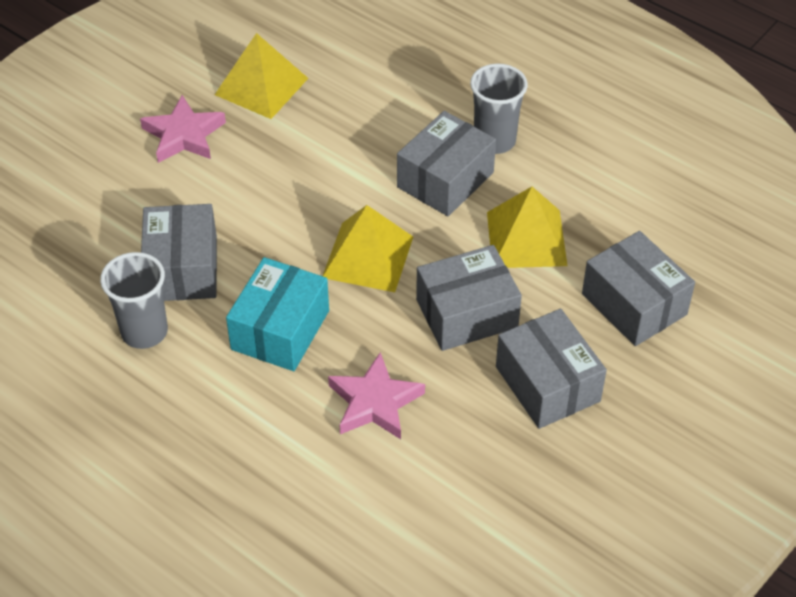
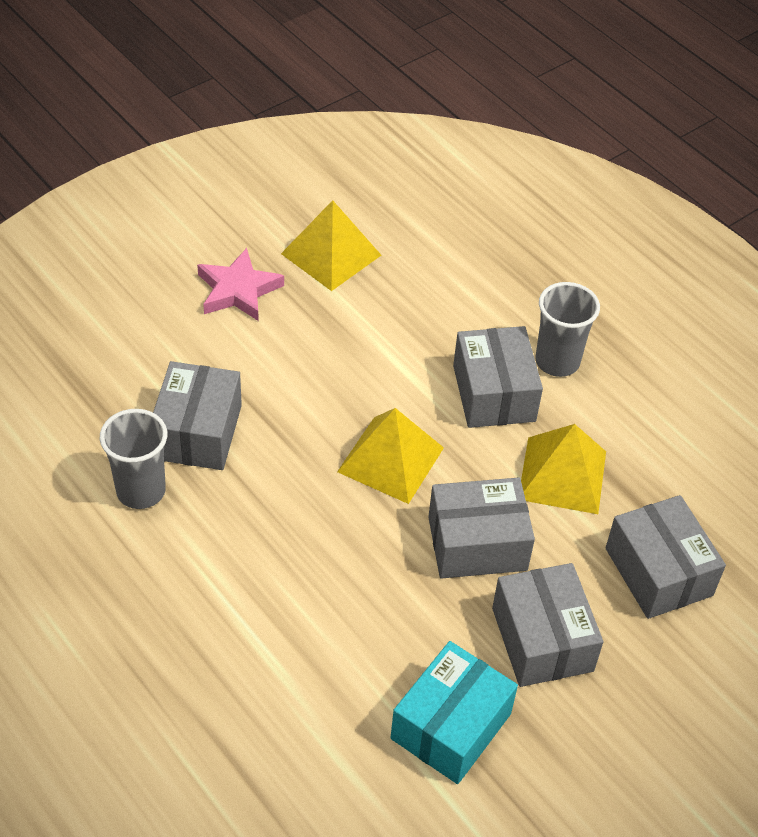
camera: 10 degrees right, 0 degrees up
(280, 330) = (279, 519): turquoise box -> turquoise box (451, 726)
(374, 402) = (355, 618): pink star -> none
(445, 180) = (494, 393): grey box -> grey box turned 60 degrees counterclockwise

